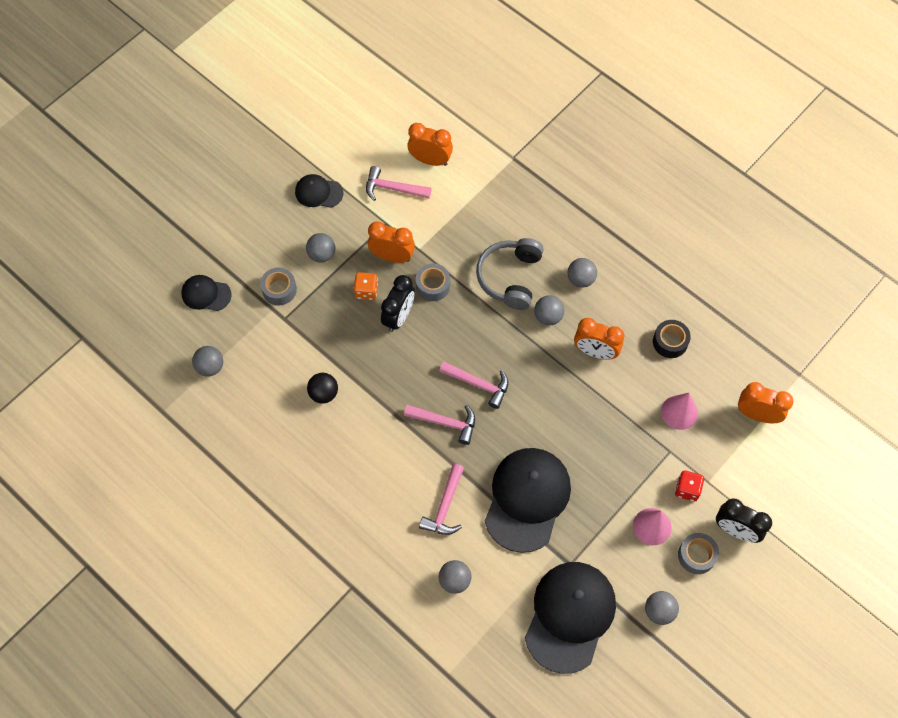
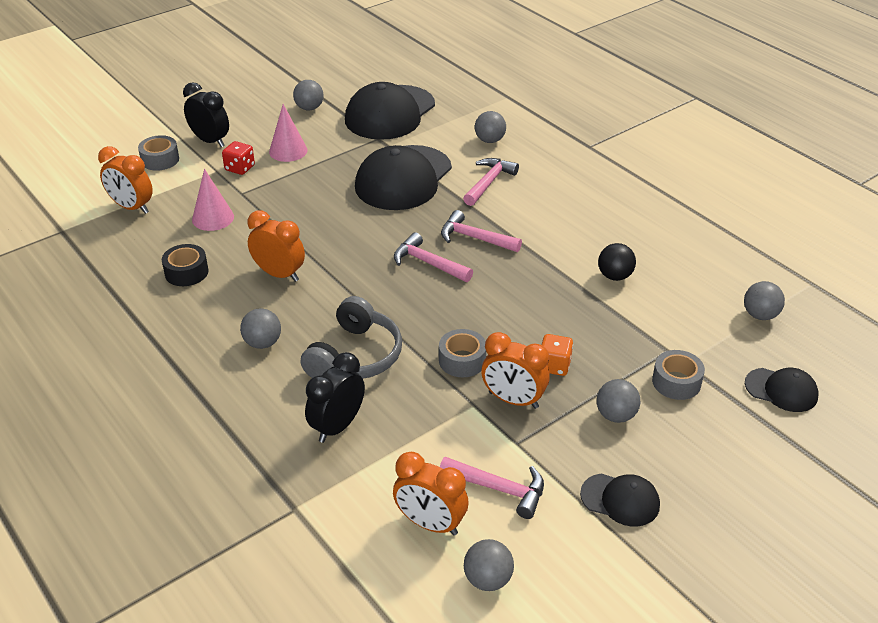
camera: 170 degrees left, 25 degrees down
(398, 317) = (514, 334): black clock -> black clock (337, 426)
(548, 316) = (322, 312): grey ball -> grey ball (487, 579)
(696, 555) = (257, 131): grey tape -> grey tape (160, 160)

